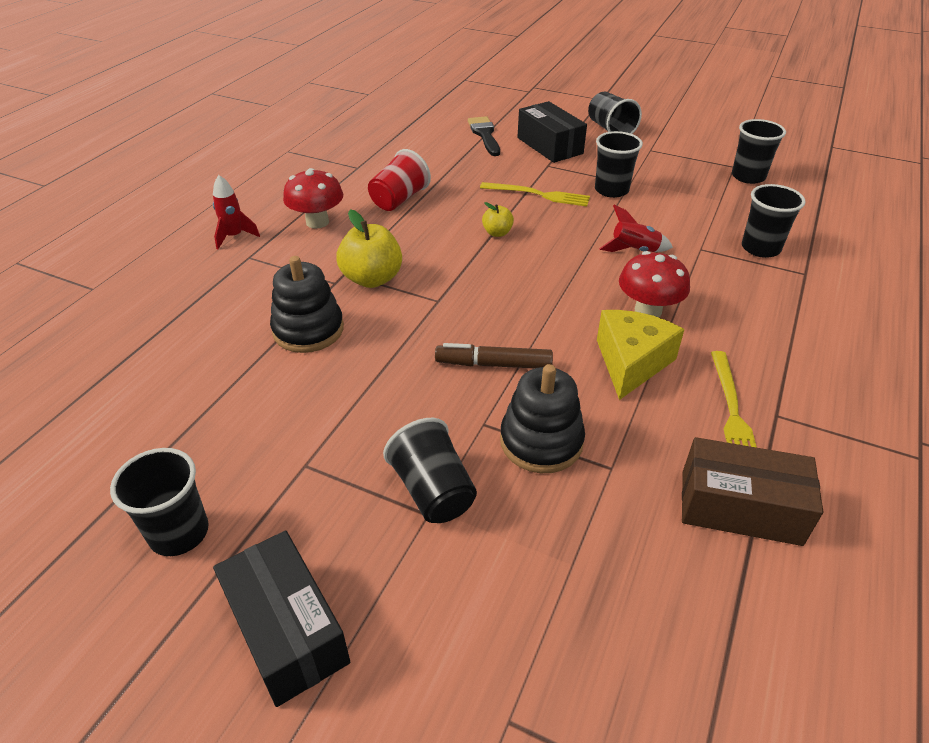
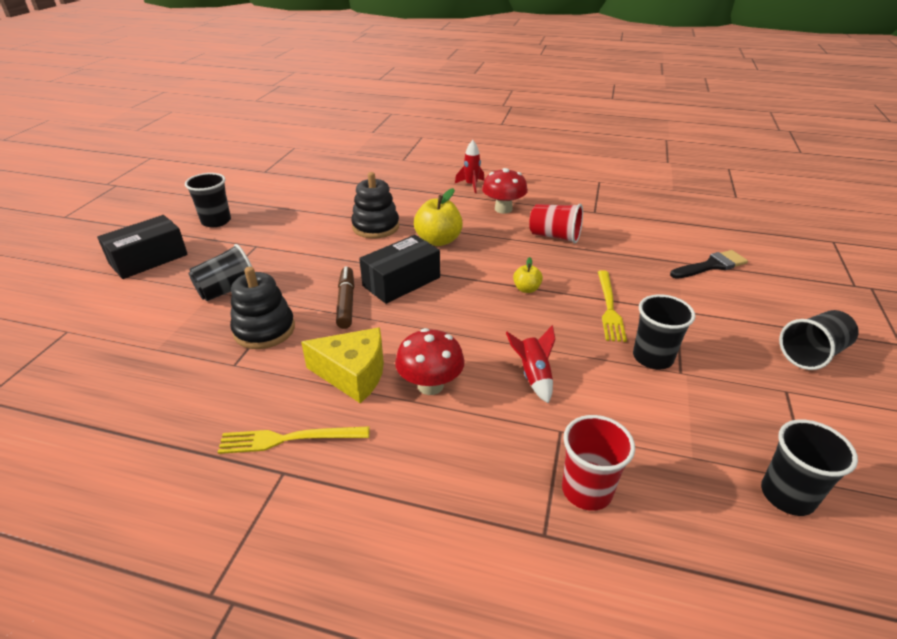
camera: 80 degrees right, 5 degrees down
(549, 146) = (724, 308): black box -> black box (401, 282)
(740, 507) = (180, 436): brown box -> none
(760, 248) = (587, 490): black cup -> red cup

